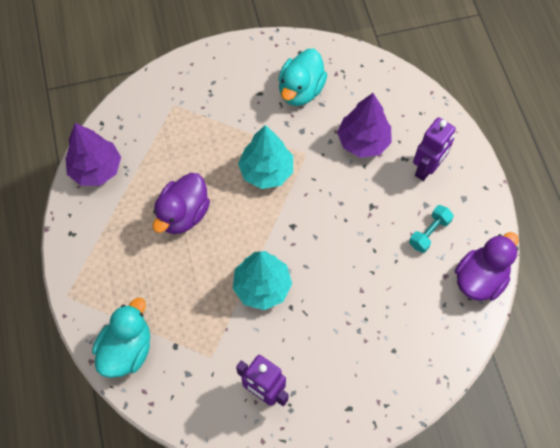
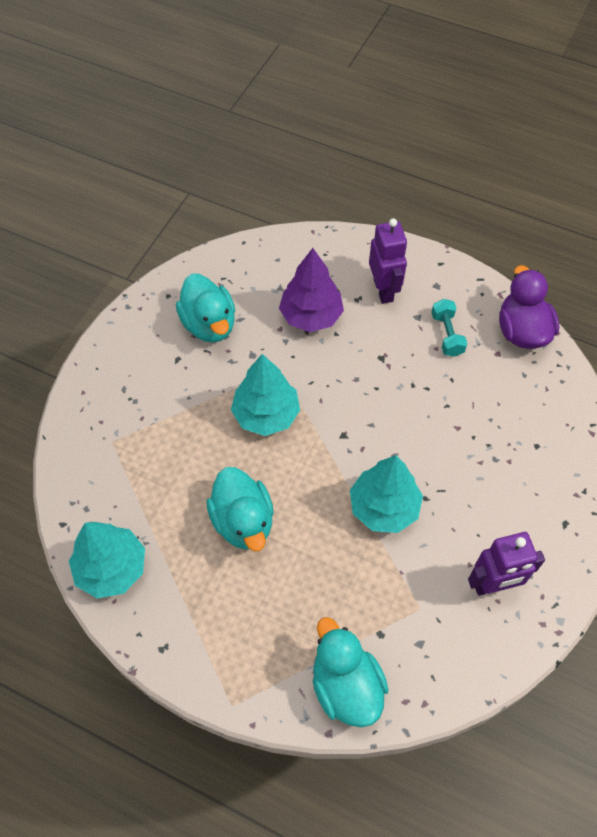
camera: 50 degrees left, 5 degrees down
(96, 169) = (112, 568): purple tree -> turquoise tree
(183, 214) = (243, 521): purple duck -> turquoise duck

